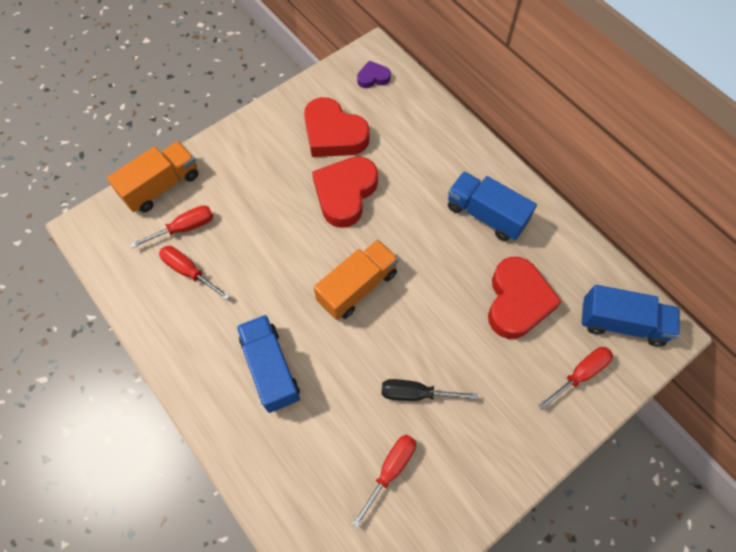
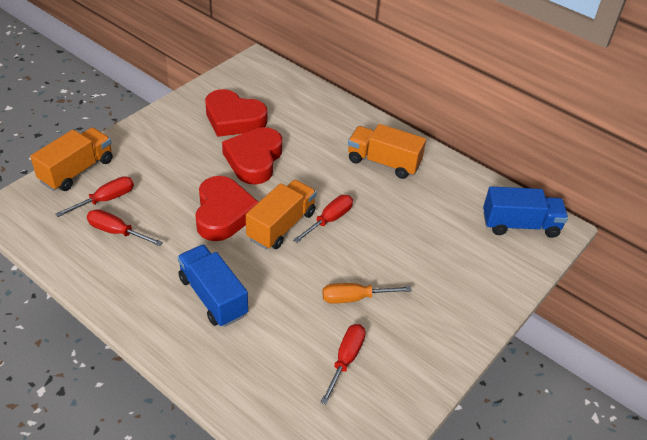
camera: 15 degrees left, 20 degrees down
(373, 77) = (260, 77): purple heart -> none
(416, 393) = (355, 298): black screwdriver -> orange screwdriver
(485, 215) = (383, 162): blue truck -> orange truck
(517, 301) = (427, 220): red heart -> red heart (223, 213)
(580, 374) = (495, 265): red screwdriver -> red screwdriver (329, 220)

